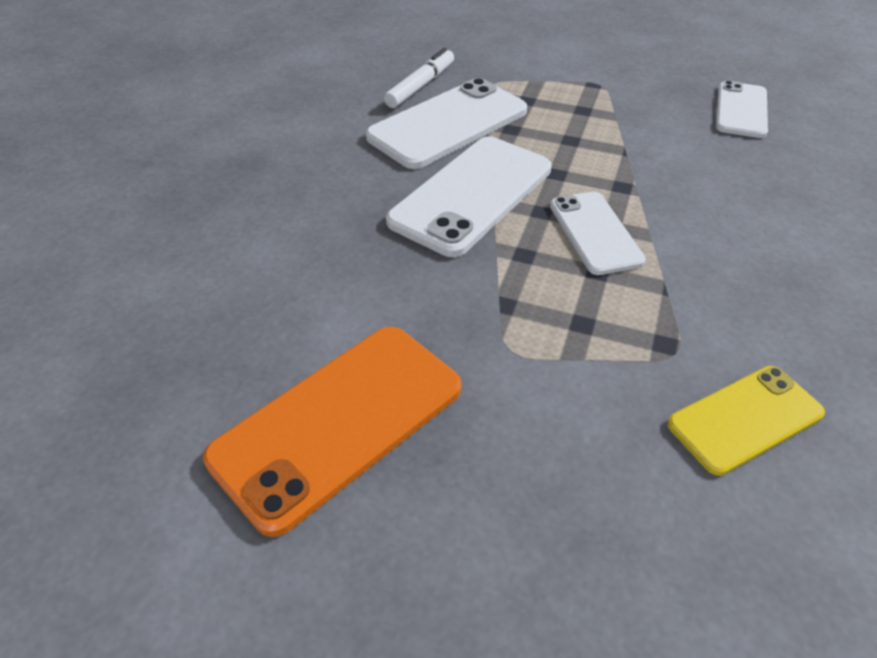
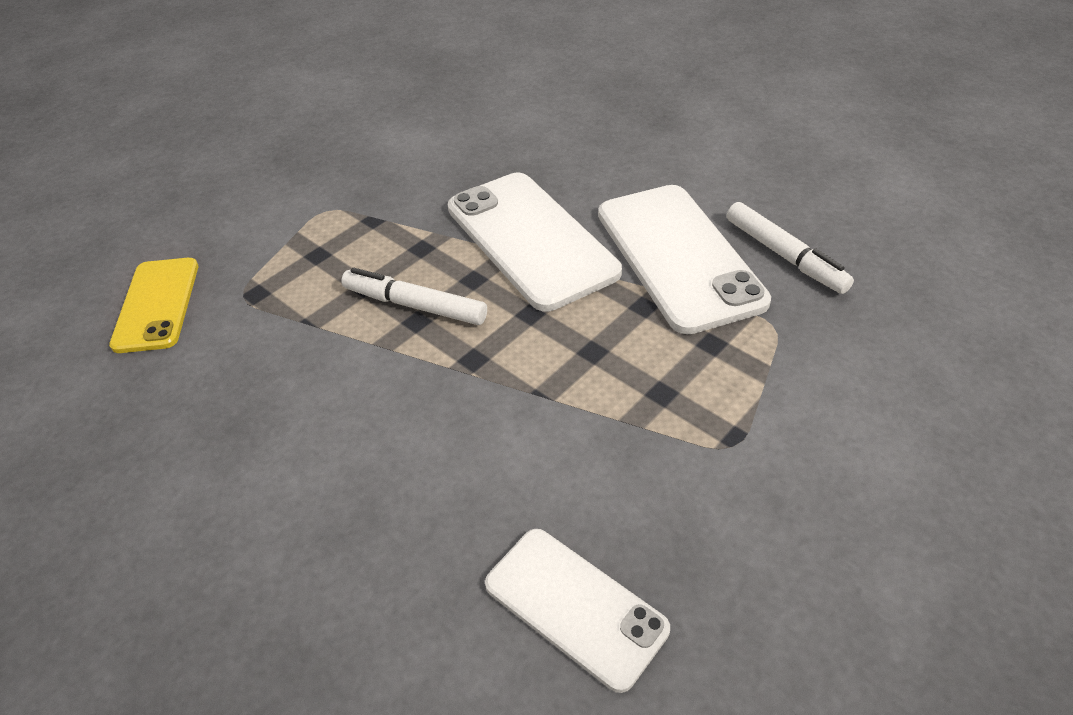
camera: 115 degrees right, 0 degrees up
(338, 422) = (337, 128): orange phone -> none
(595, 233) = (415, 305): white phone -> white marker

